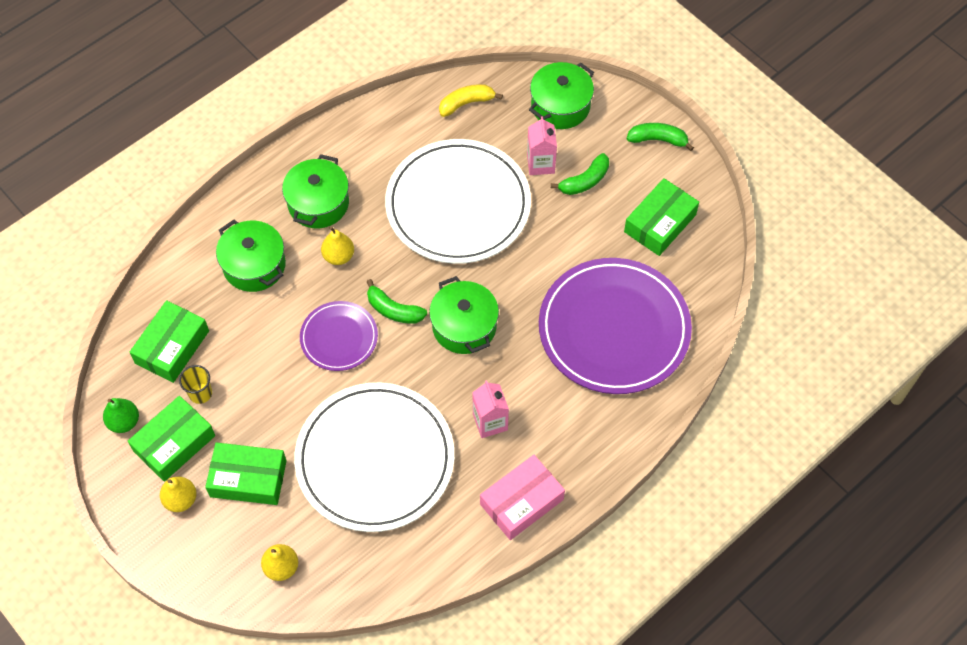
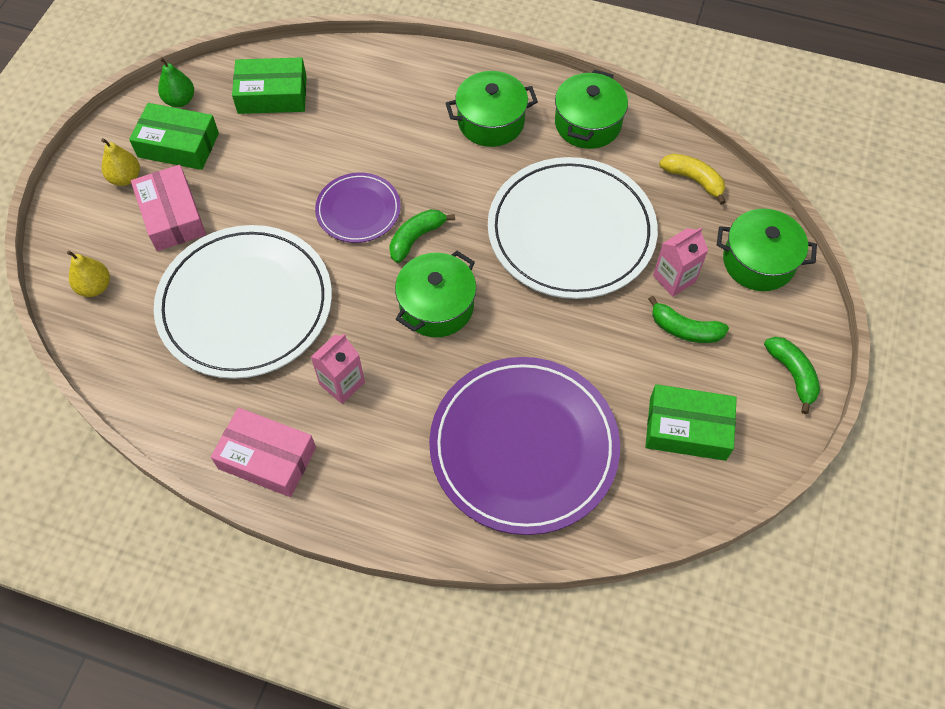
camera: 60 degrees right, 0 degrees up
(200, 393) = (238, 138): yellow cup -> none
(248, 478) = (172, 216): green box -> pink box
(254, 265) = (392, 109): green pot -> green pot (587, 124)
(338, 256) = (445, 166): yellow pear -> none
(393, 310) = (416, 238): green banana -> green banana turned 45 degrees clockwise

